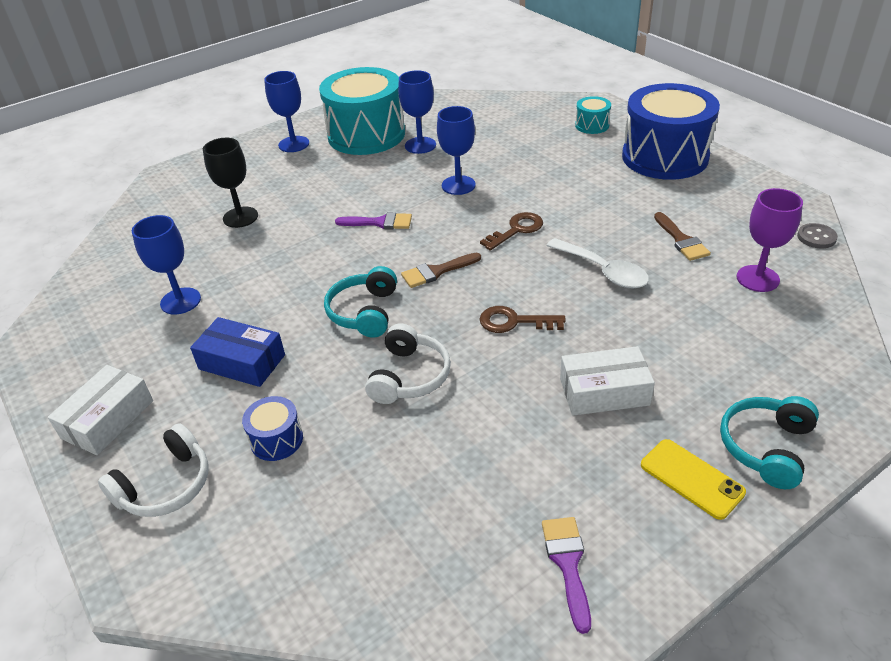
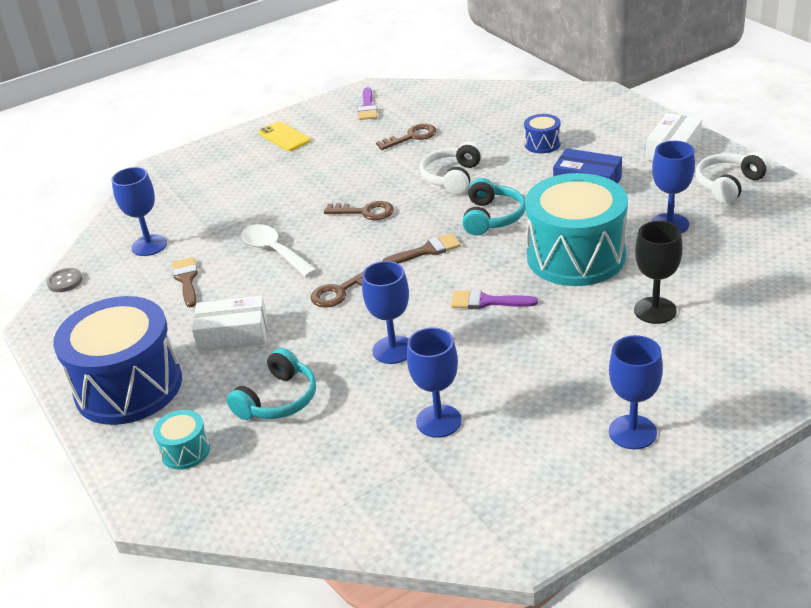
camera: 175 degrees left, 5 degrees down
(166, 485) = (607, 123): white headphones -> white headphones (728, 185)
(366, 135) = (521, 447): turquoise drum -> turquoise drum (576, 256)
(473, 467) = (412, 137): none -> brown key
(604, 392) = (315, 172): white box -> white box (233, 334)
(757, 278) = (149, 245): purple goblet -> blue goblet
(766, 447) = (231, 150): turquoise headphones -> turquoise headphones (278, 399)

